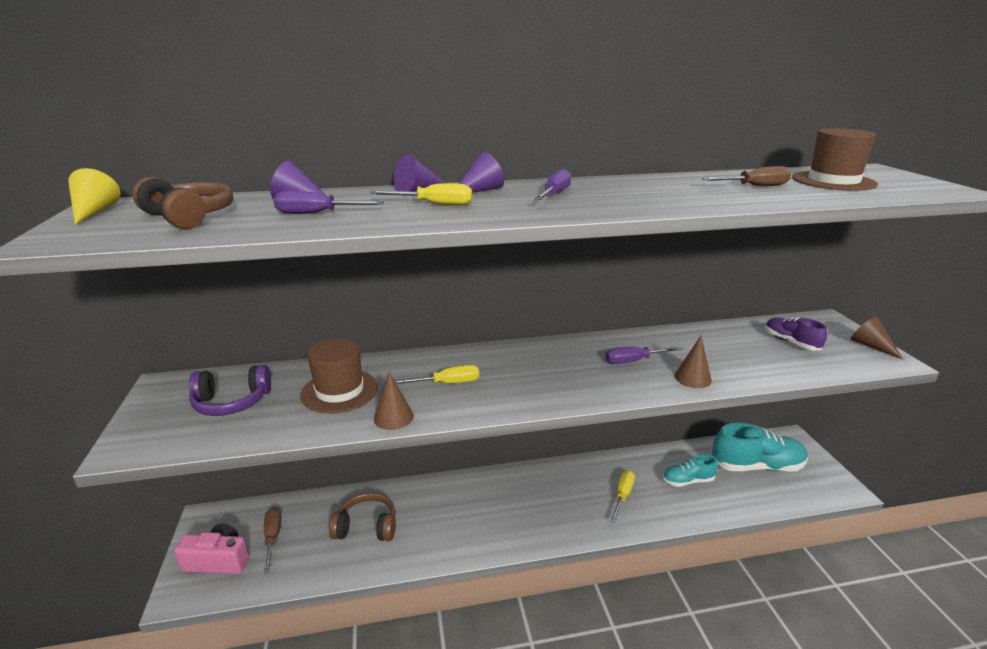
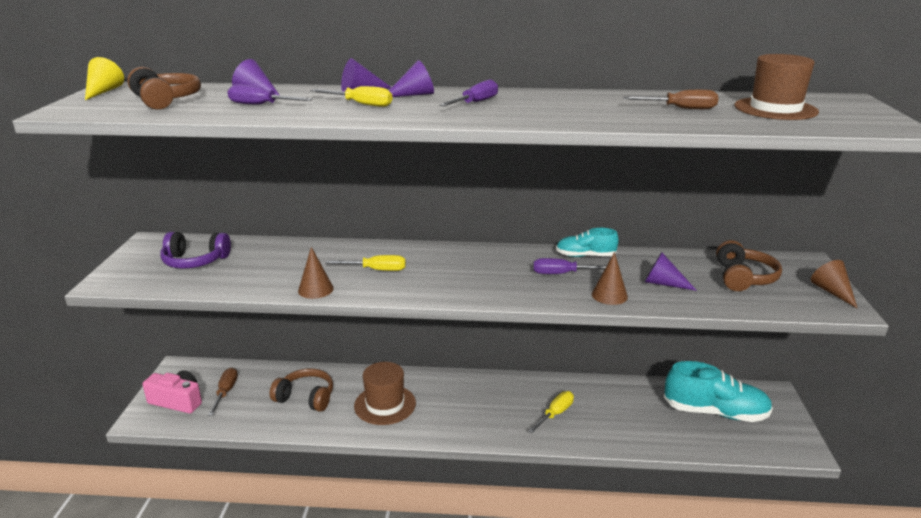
camera: 15 degrees right, 0 degrees up
(339, 391) = (283, 264): brown hat -> brown hat (385, 404)
(687, 481) = (630, 413): turquoise shoe -> turquoise shoe (585, 256)
(730, 358) = (663, 283): none -> purple cone
(791, 342) = (743, 278): purple shoe -> brown headphones

